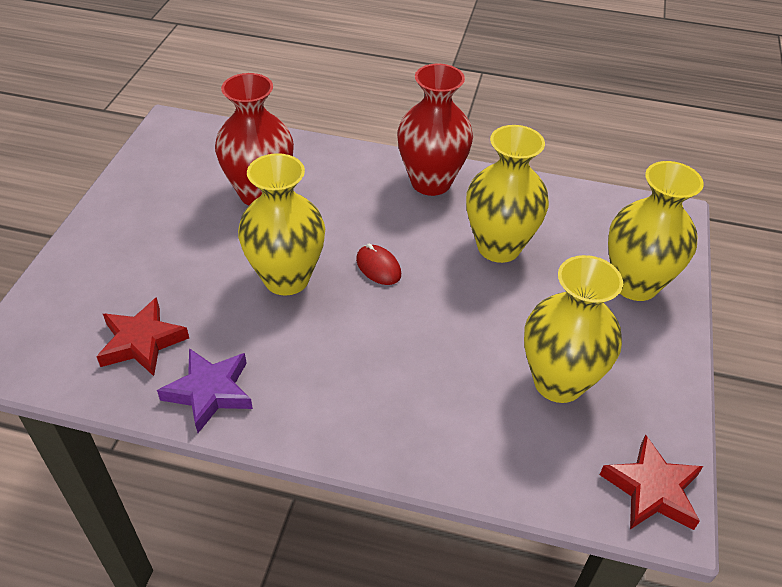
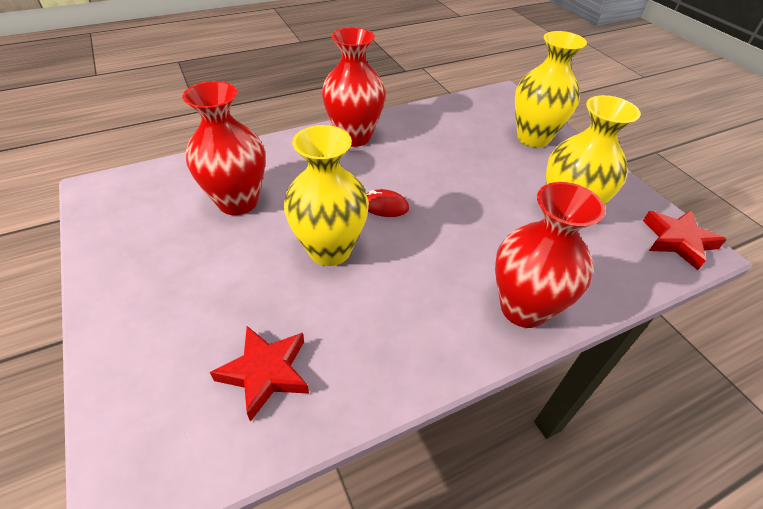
camera: 40 degrees left, 0 degrees up
(210, 392) = (370, 372): purple star -> none
(390, 433) = (523, 308): none -> red vase
(498, 247) = (441, 155): yellow vase -> none

